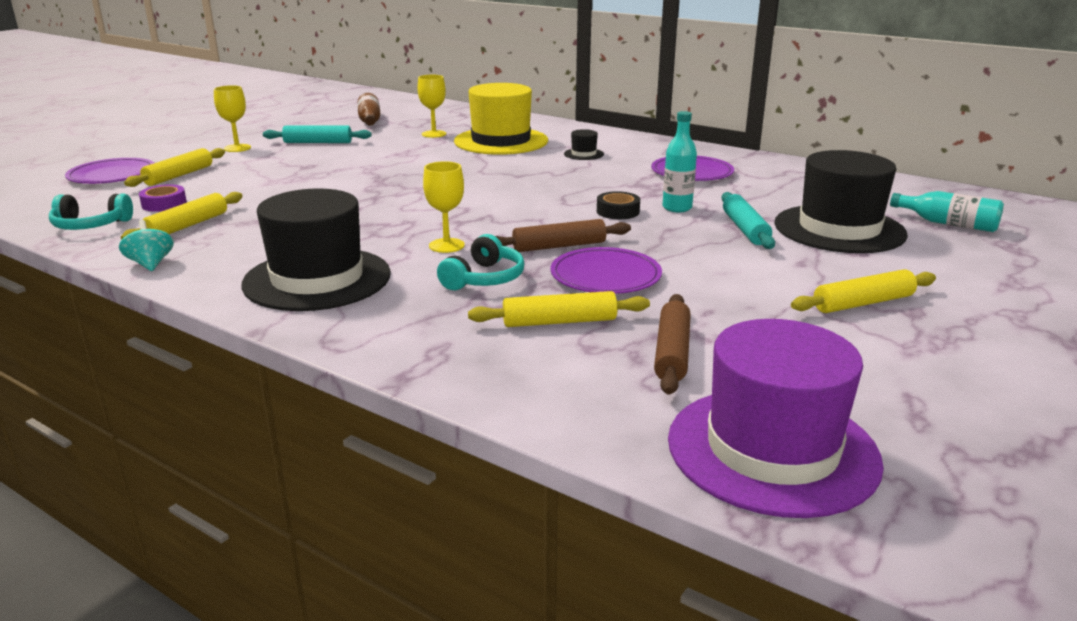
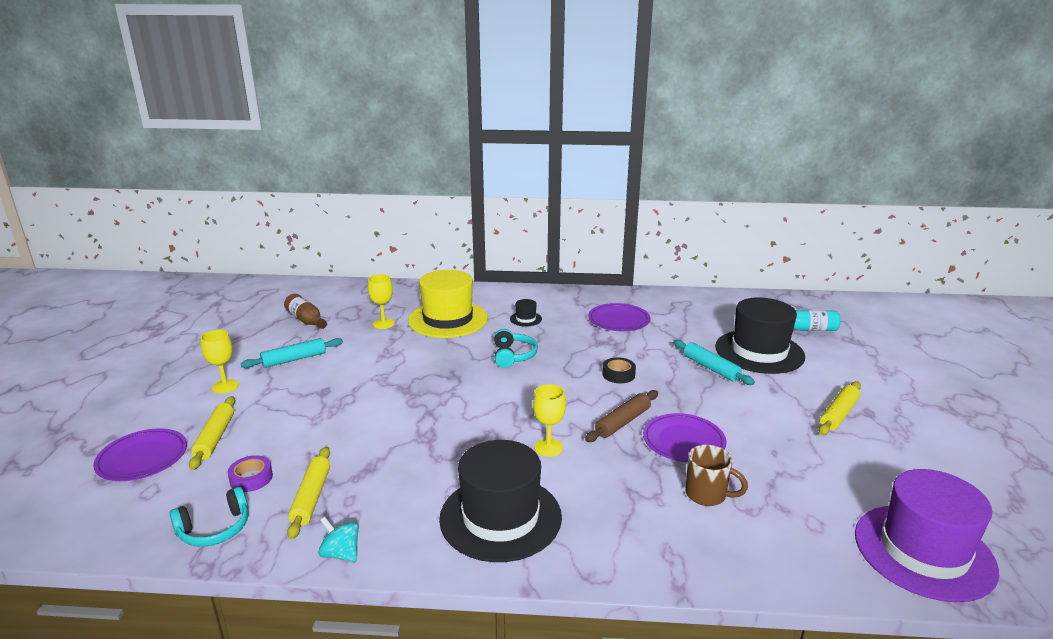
camera: 30 degrees left, 0 degrees up
(484, 278) = (614, 472): turquoise headphones -> turquoise headphones (513, 356)
(559, 322) = (707, 495): yellow rolling pin -> brown mug
(672, 353) = (796, 496): brown rolling pin -> none
(677, 208) = (650, 359): turquoise bottle -> none

